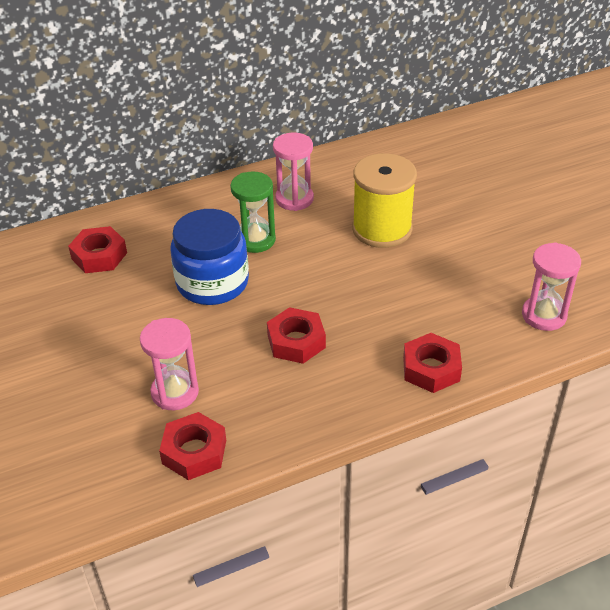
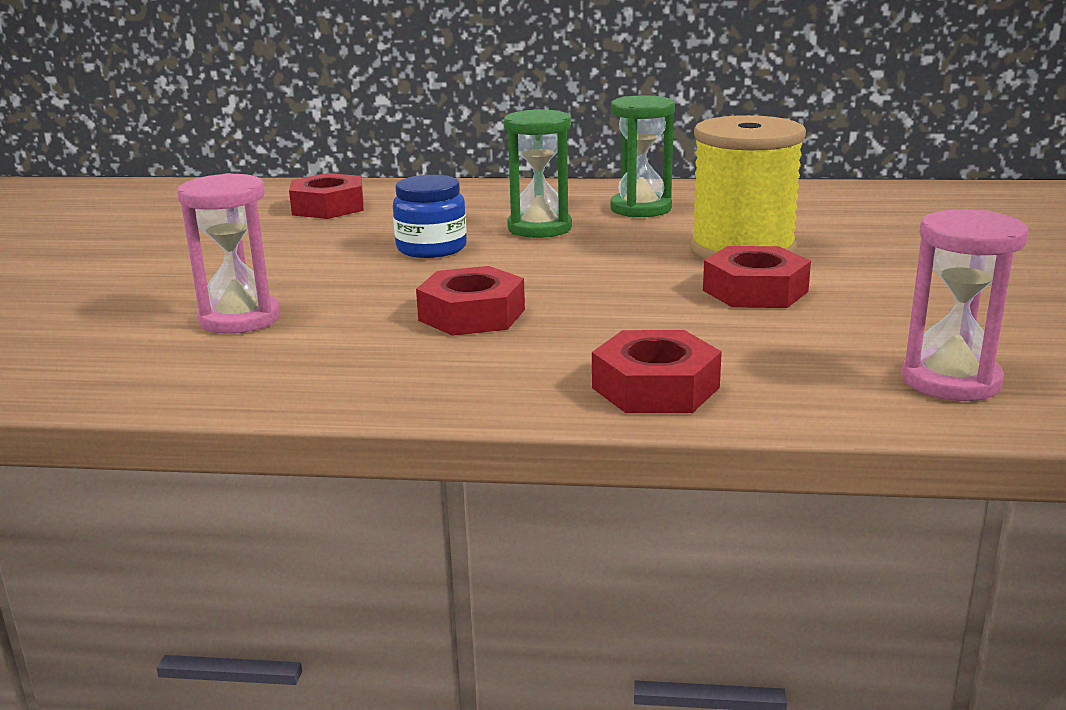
camera: 30 degrees right, 20 degrees down
(194, 452) = (176, 374): red nut -> red nut (755, 291)
(212, 283) = (431, 248): blue jar -> blue jar, size x0.61
(294, 199) = (640, 209): pink hourglass -> green hourglass

